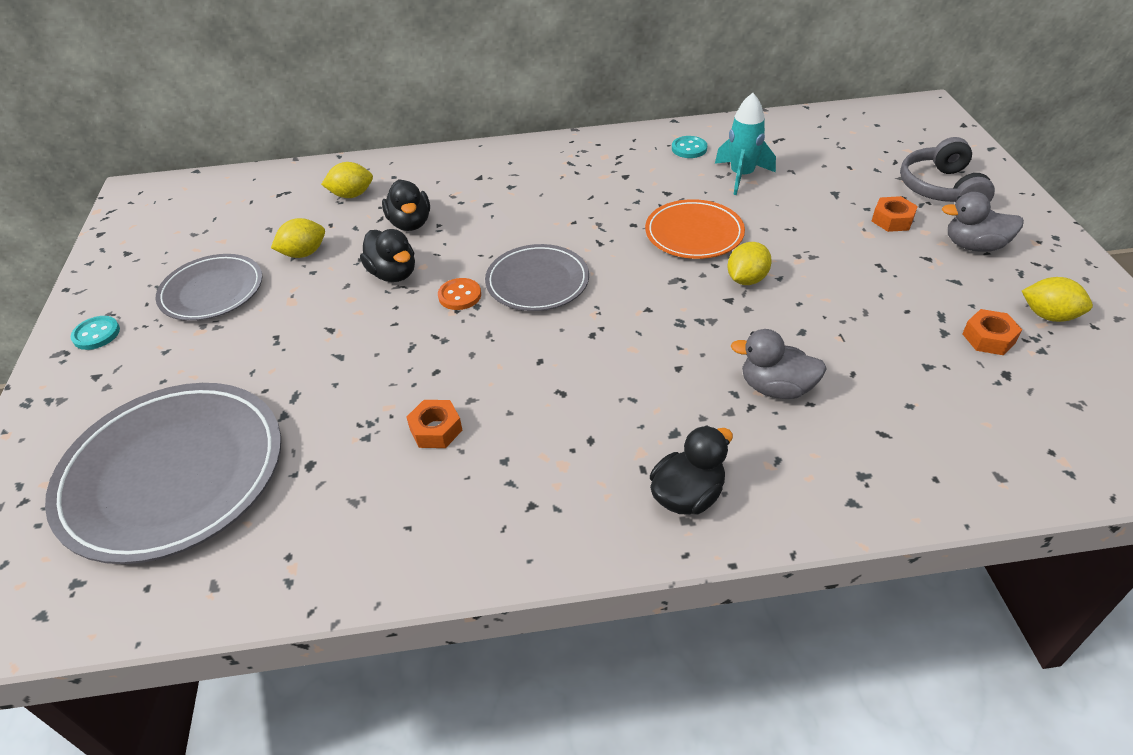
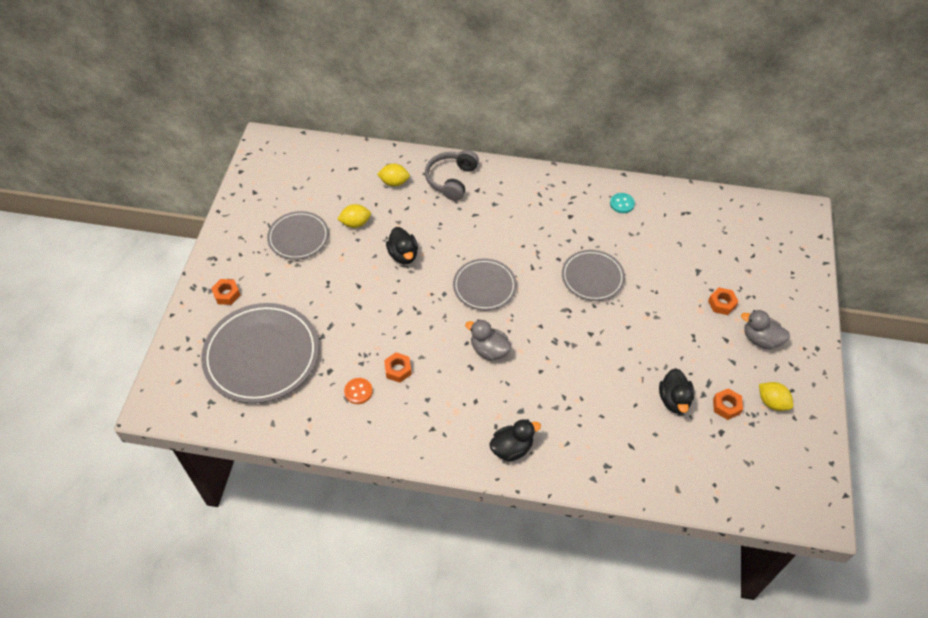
camera: 15 degrees right, 10 degrees up
(92, 398) = (227, 294): none -> orange nut
(96, 334) = (232, 250): turquoise button -> none
(410, 223) = (423, 217): black duck -> black duck (674, 400)
(459, 295) = (436, 283): orange button -> orange button (358, 391)
(694, 233) = (592, 277): orange plate -> grey plate
(741, 176) = (645, 238): turquoise rocket -> none
(746, 279) = (607, 322): yellow lemon -> none
(776, 388) = (588, 400): grey duck -> grey duck (489, 350)
(941, 189) = (769, 288): grey headphones -> grey headphones (451, 180)

